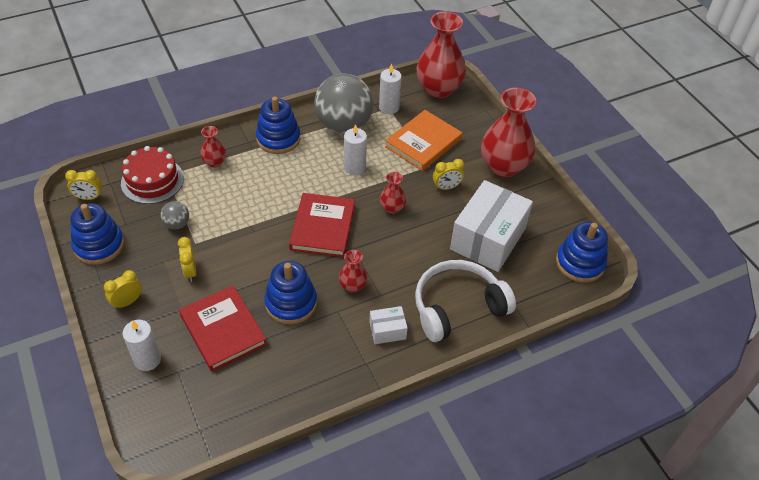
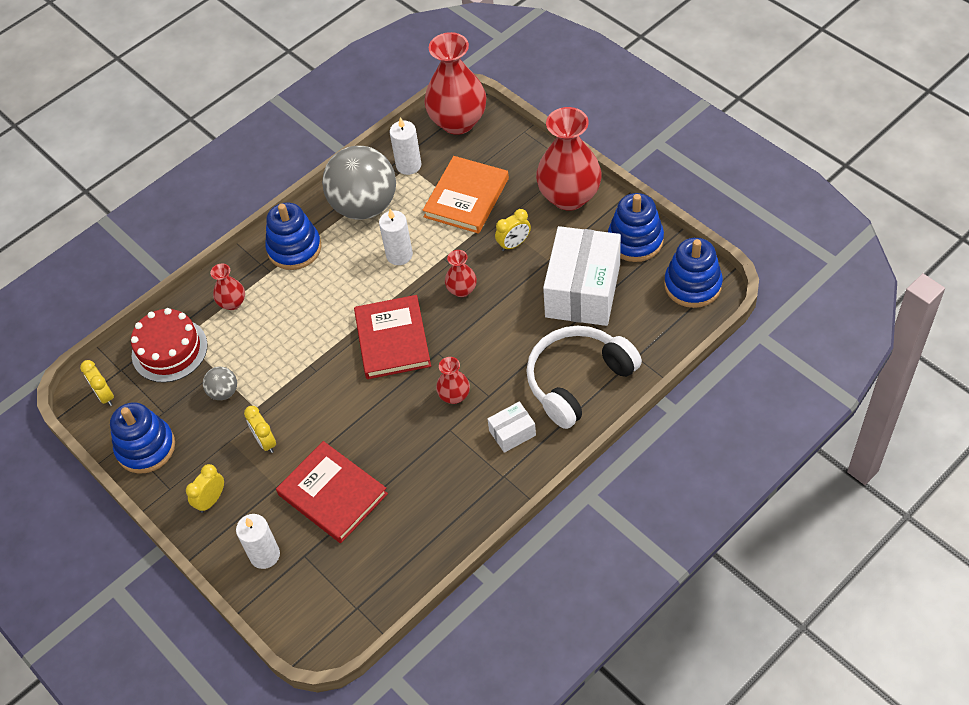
camera: 10 degrees left, 5 degrees up
(89, 197) = (105, 395): yellow clock -> yellow clock turned 75 degrees clockwise
(291, 303) = (394, 438): blue stacking toy -> blue stacking toy (635, 240)

